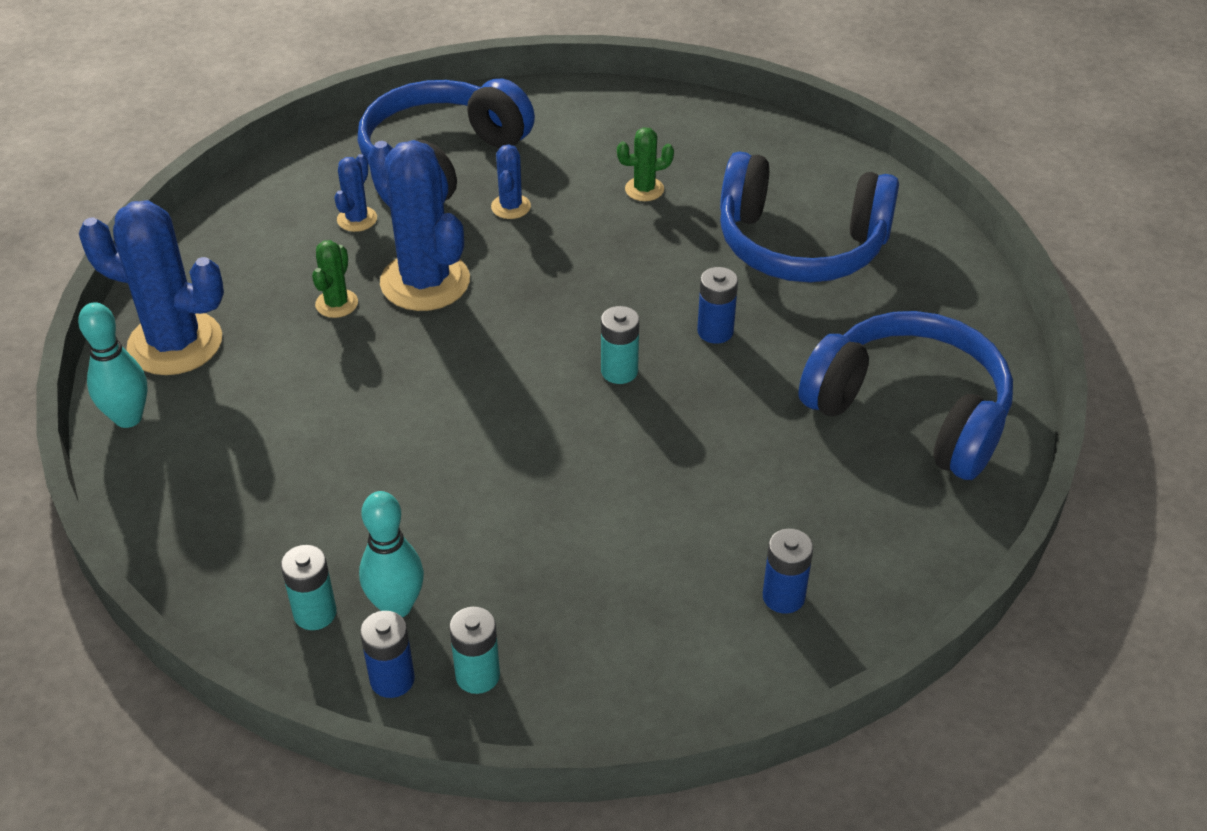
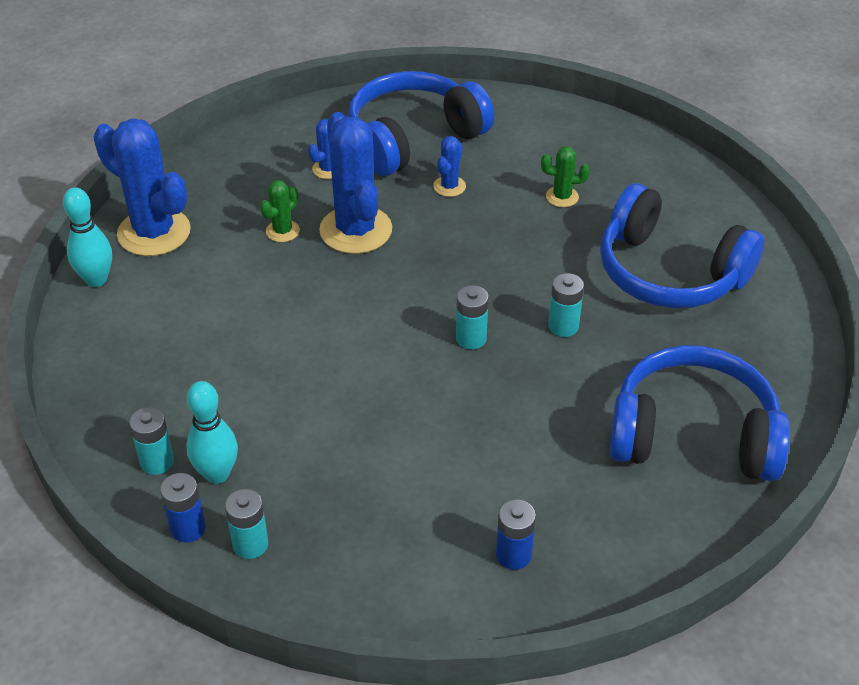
camera: 20 degrees right, 0 degrees up
(715, 331) = (563, 326): blue battery -> turquoise battery
(910, 412) = (693, 435): blue headphones -> blue headphones turned 45 degrees counterclockwise

